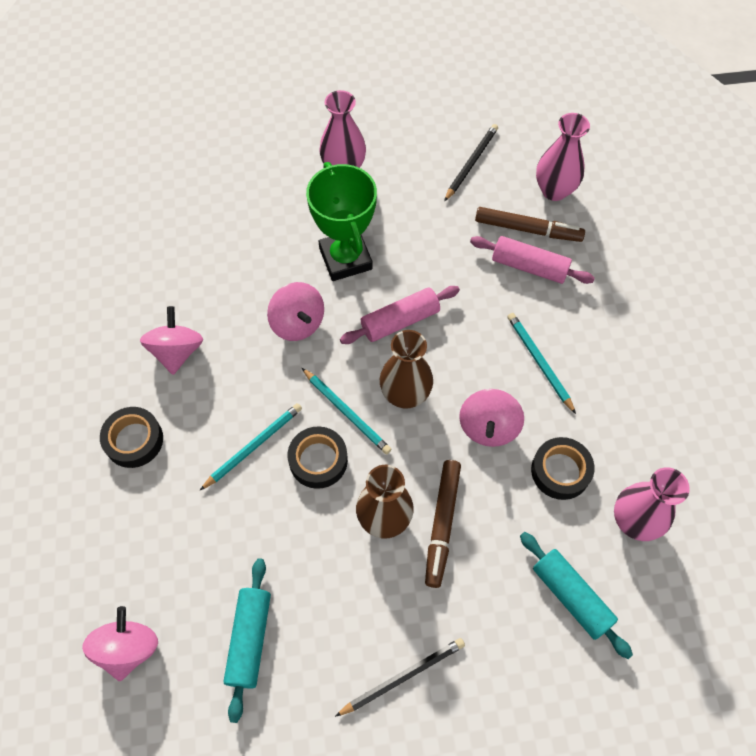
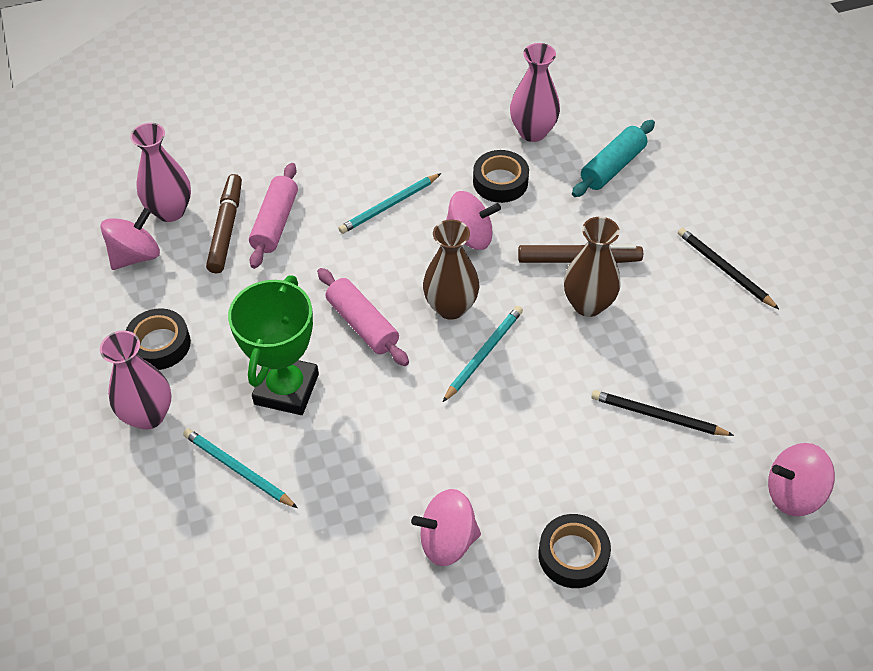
camera: 100 degrees left, 10 degrees down
(250, 640) = (741, 390): turquoise rolling pin -> none
(253, 446) = (545, 431): turquoise pencil -> turquoise pencil (238, 469)
(297, 323) = (383, 420): pink spinning top -> pink spinning top (135, 256)
(318, 460) = (544, 369): black tape -> black tape (159, 344)
(345, 258) = (286, 389): green trophy -> green trophy turned 45 degrees counterclockwise
(471, 163) = (134, 288): black pencil -> black pencil (657, 416)

